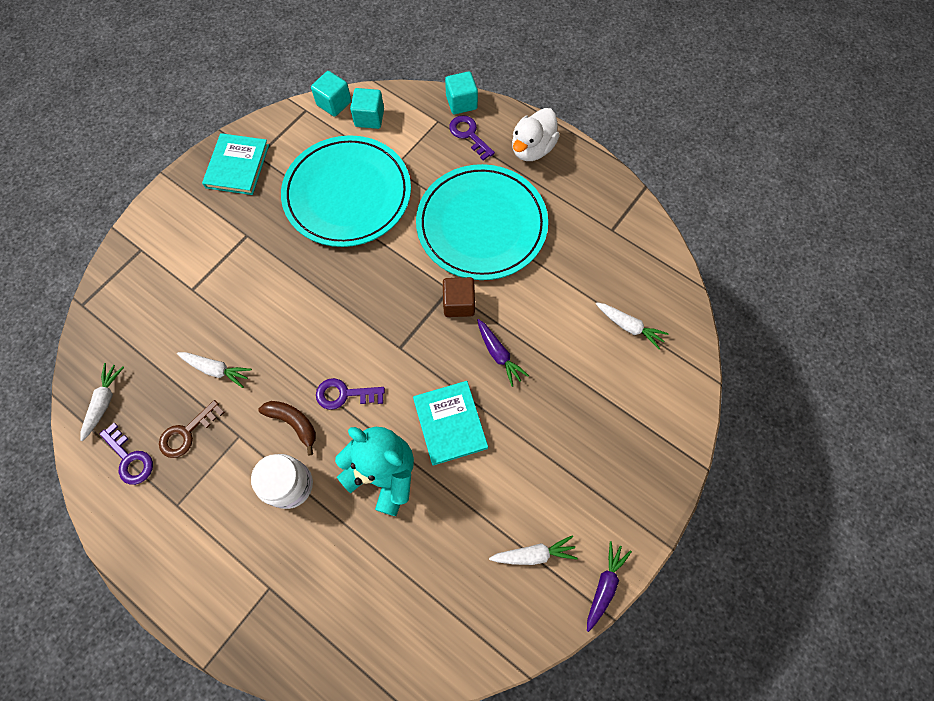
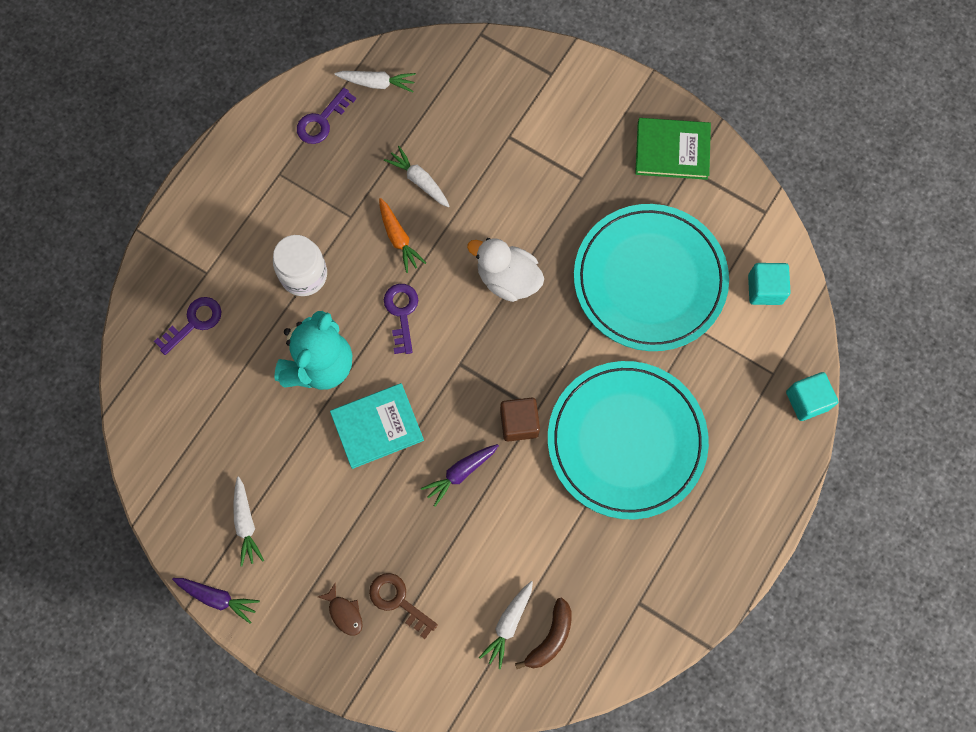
camera: 85 degrees right, 5 degrees up
(187, 433) = (350, 167): brown key -> brown key (398, 601)
(216, 369) = (419, 180): white carrot -> white carrot turned 120 degrees clockwise
(237, 166) = (672, 150): turquoise book -> green book
(270, 392) = (398, 238): none -> orange carrot
(293, 423) = (367, 267): brown banana -> brown banana (550, 638)
(334, 103) = (780, 244): turquoise cube -> none
(469, 135) = (757, 414): purple key -> purple key (194, 322)
(532, 149) = (747, 496): white duck -> white duck (507, 279)
(619, 463) = (344, 613): none -> brown fish

